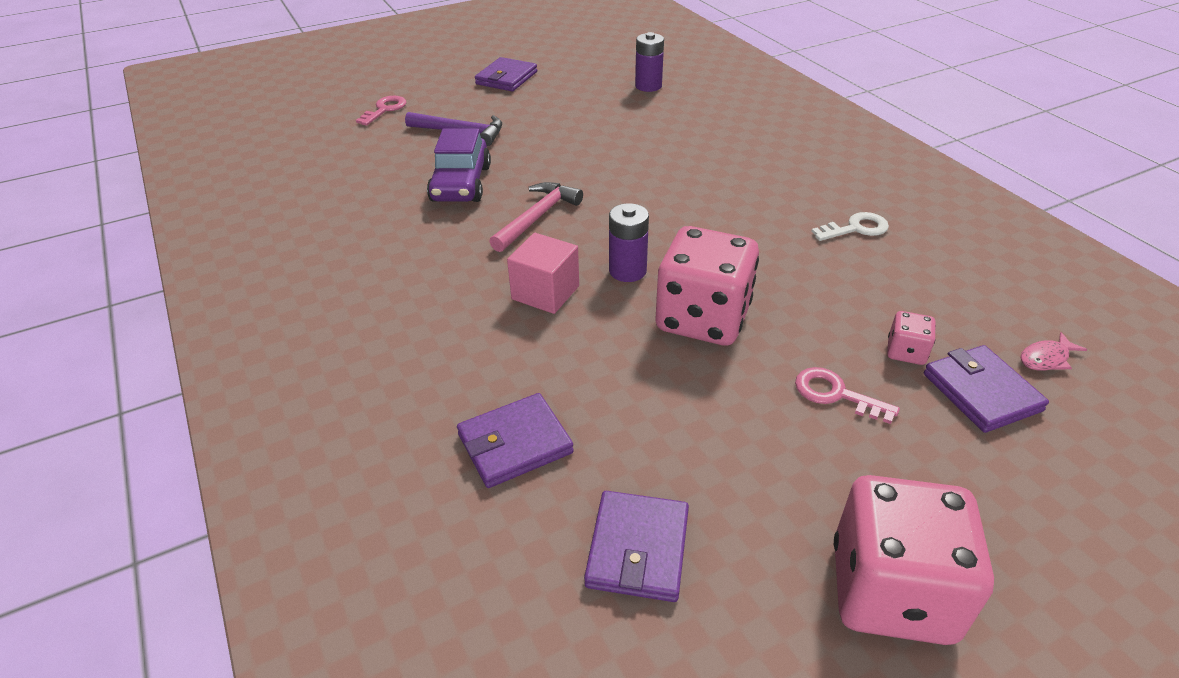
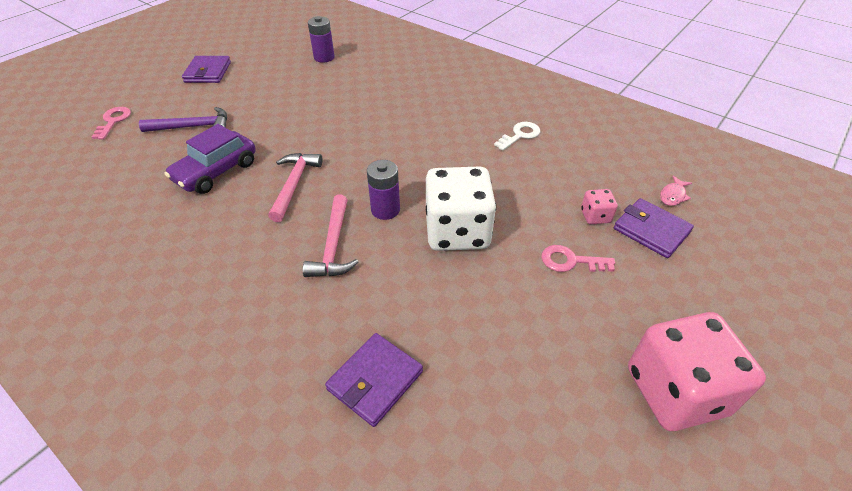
camera: 25 degrees left, 5 degrees up
(461, 184) = (216, 172): purple car -> purple car turned 60 degrees clockwise
(545, 292) = (333, 246): pink cube -> pink hammer
(638, 549) = (507, 430): purple wallet -> none
(703, 318) = (457, 231): pink dice -> white dice

